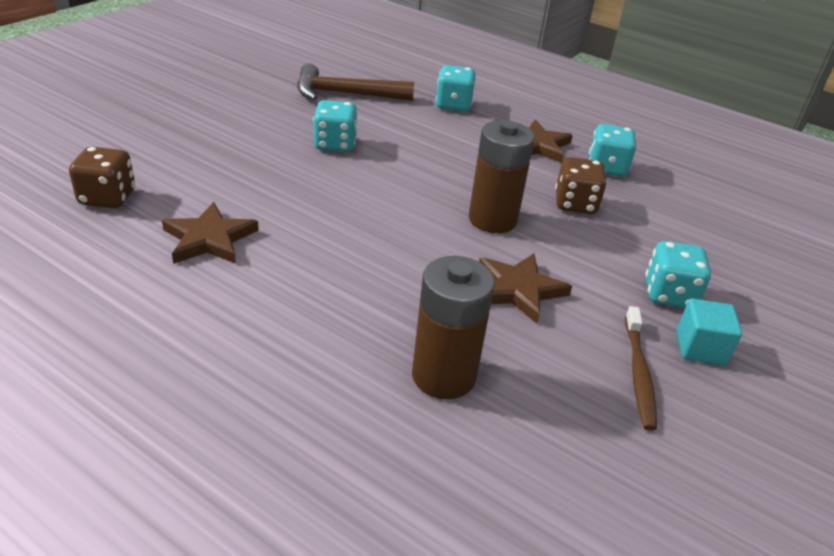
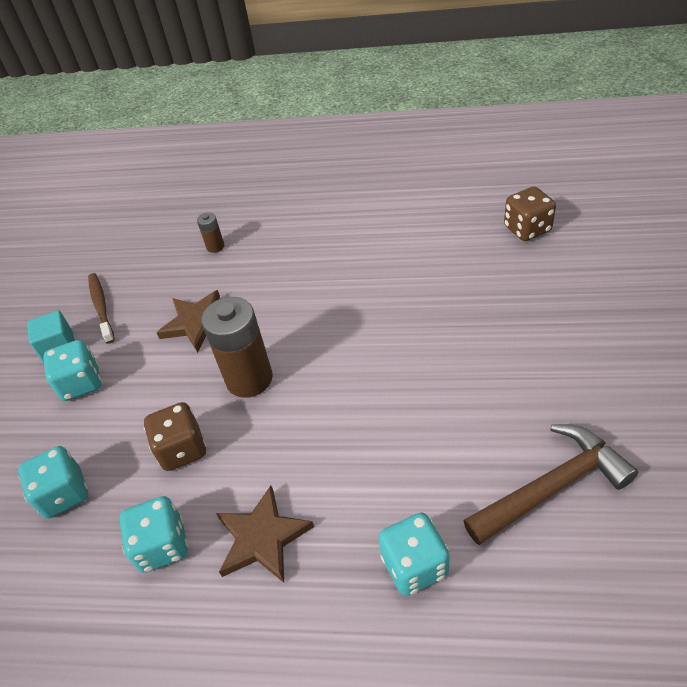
camera: 160 degrees right, 10 degrees up
(209, 239) = (425, 242): brown star -> none
(335, 144) = (458, 385): turquoise dice -> turquoise dice (64, 494)
(443, 376) = (215, 247): brown battery -> brown battery, size x0.47

